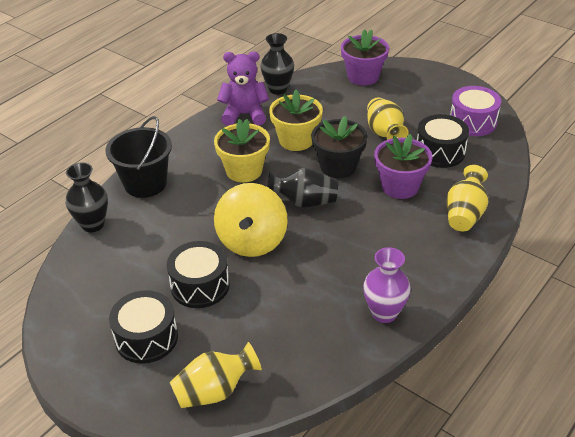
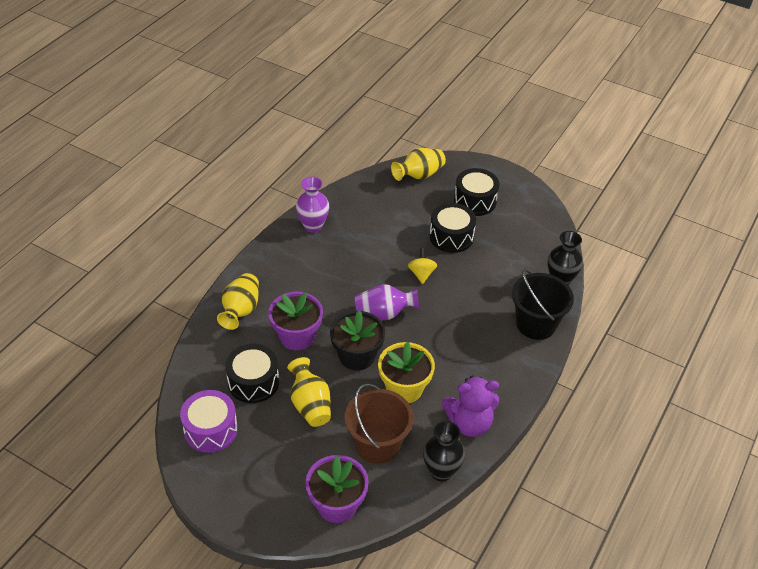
camera: 170 degrees right, 5 degrees up
(244, 171) = (448, 345): yellow flower pot -> none
(252, 241) = (421, 274): yellow spinning top -> yellow spinning top, size x0.49
(304, 202) = (384, 313): black vase -> purple vase
(327, 106) = (377, 444): none -> brown bucket

